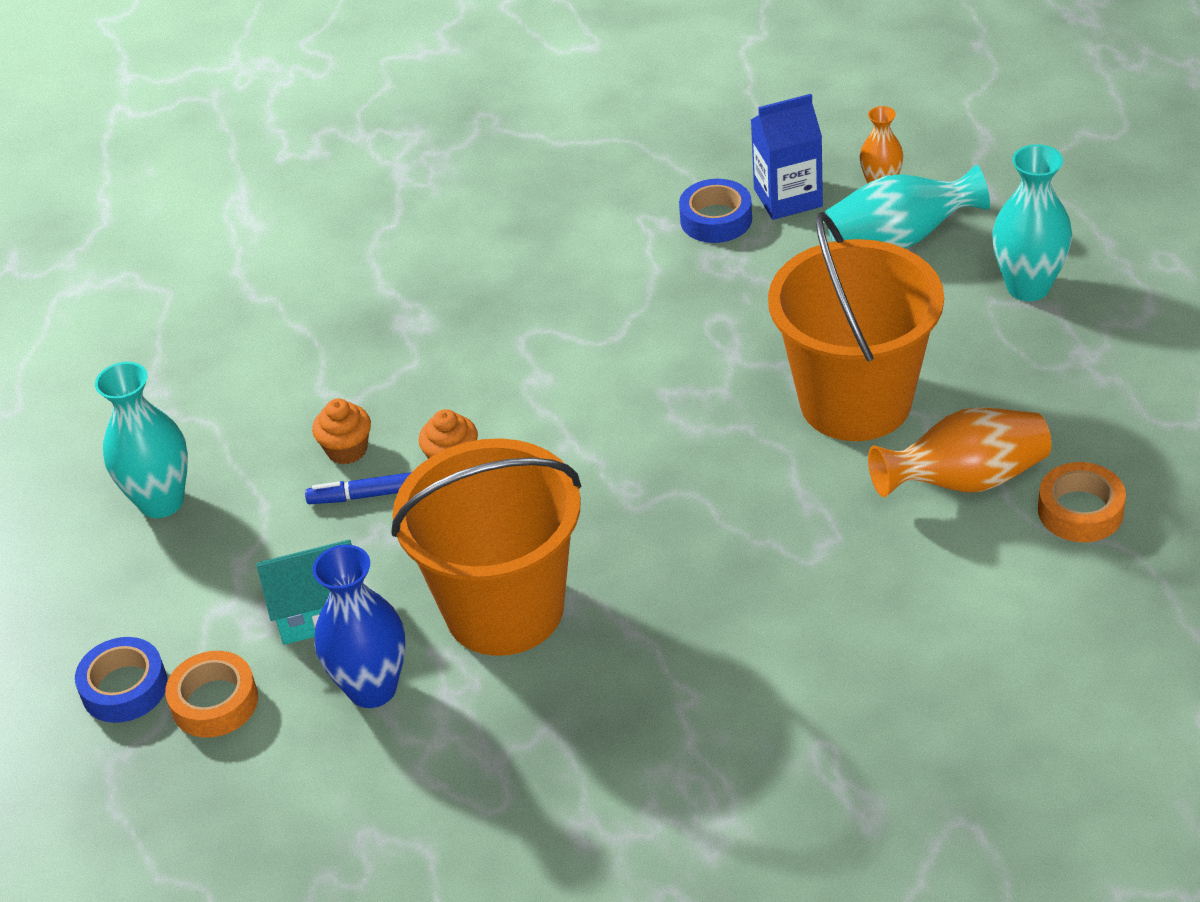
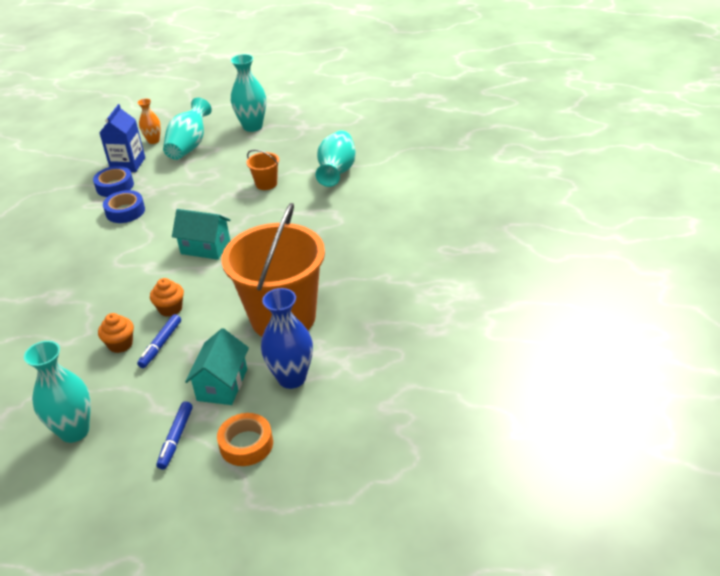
camera: 65 degrees left, 5 degrees down
(124, 688) = (200, 483): blue tape -> blue tape (125, 211)
(192, 617) = (176, 439): none -> blue marker
(624, 420) = (205, 247): none -> turquoise house
(855, 401) = (266, 184): orange bucket -> orange bucket, size x0.40
(965, 480) = (337, 172): orange vase -> turquoise vase
(1080, 511) = (378, 152): orange tape -> none

